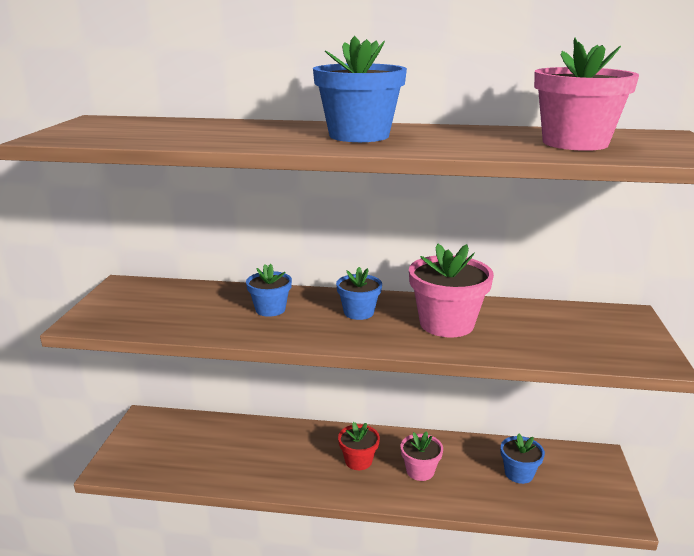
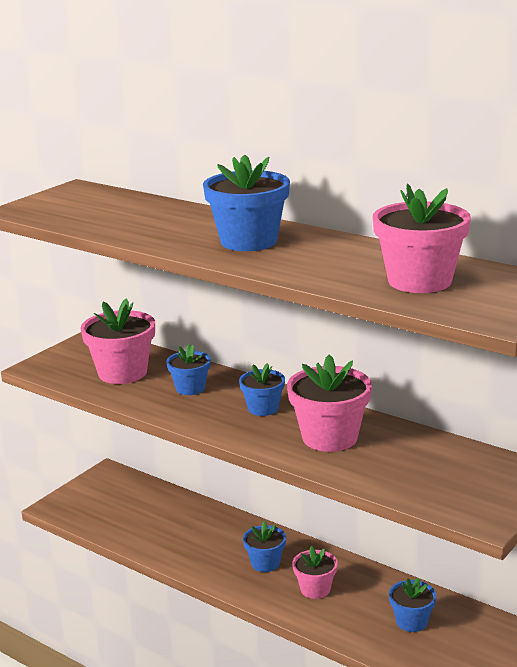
camera: 30 degrees right, 0 degrees up
(185, 309) = (122, 373): none -> pink flower pot
(358, 461) = (265, 563): red flower pot -> blue flower pot

